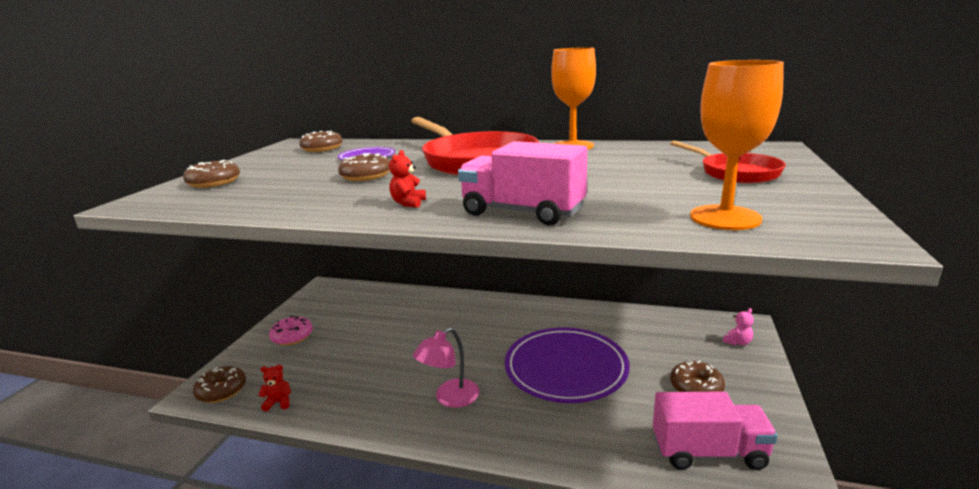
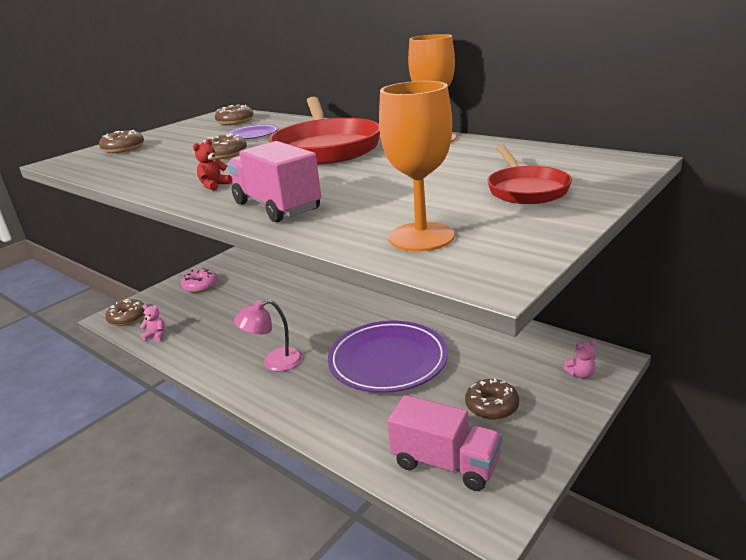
camera: 25 degrees right, 5 degrees up
(278, 402) = (156, 336): red teddy bear -> pink teddy bear

